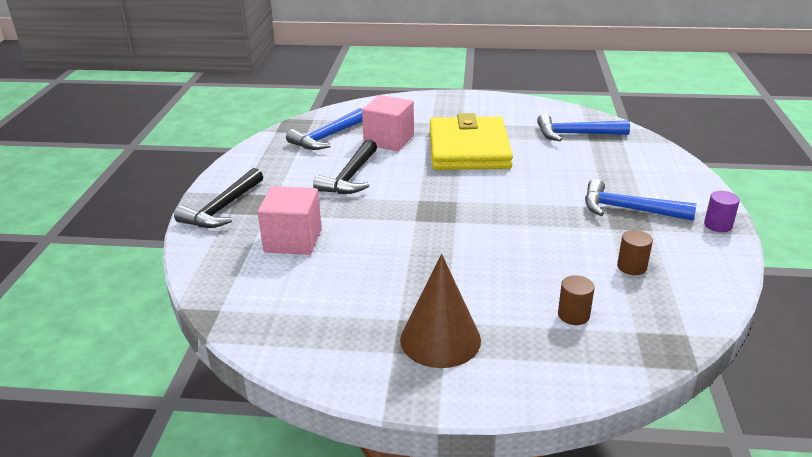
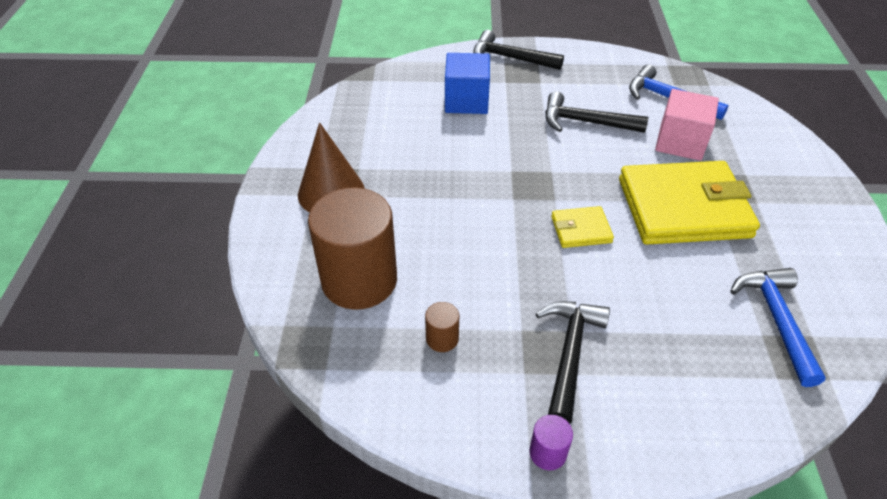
camera: 85 degrees right, 15 degrees up
(293, 240) = (466, 101): pink cube -> blue cube
(495, 193) = (581, 230): none -> yellow wallet
(573, 315) = (359, 280): brown cylinder -> brown cylinder, size x2.48
(628, 209) = (570, 354): blue hammer -> black hammer

